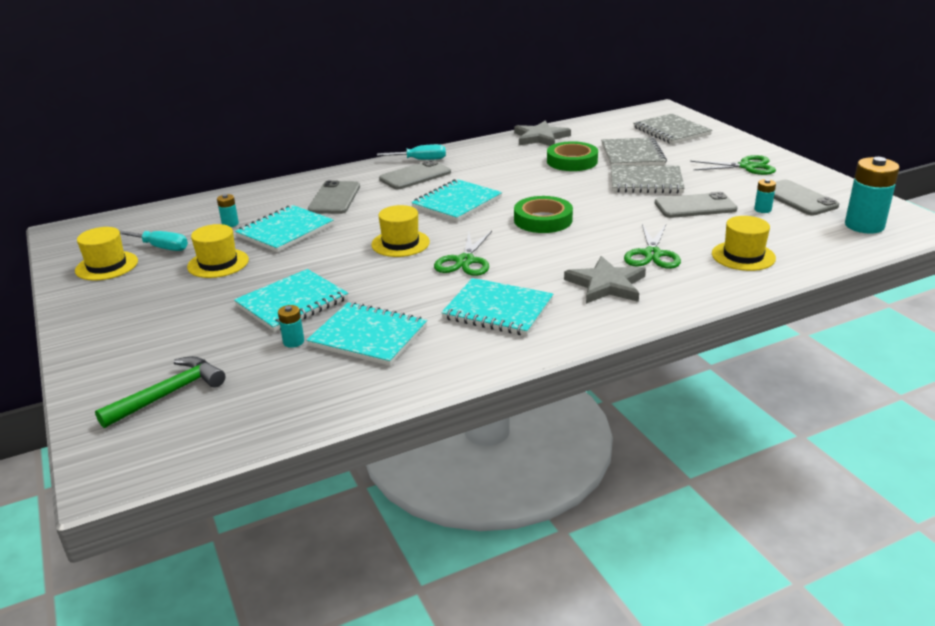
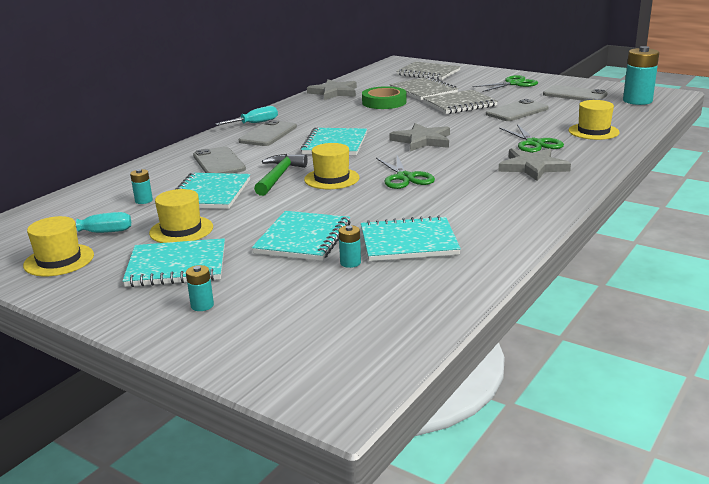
camera: 30 degrees left, 5 degrees down
(169, 394) = (296, 330): green hammer -> green hammer (279, 176)
(498, 310) = (481, 200): turquoise notebook -> turquoise notebook (177, 266)
(543, 220) = (422, 140): green tape -> grey star
(762, 209) = (563, 104): turquoise battery -> turquoise battery (202, 305)

